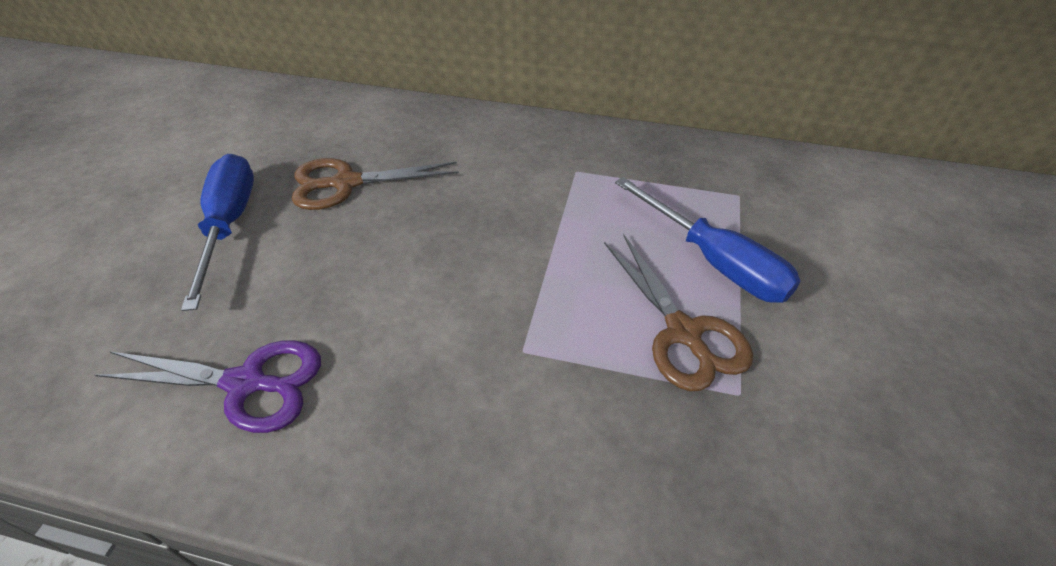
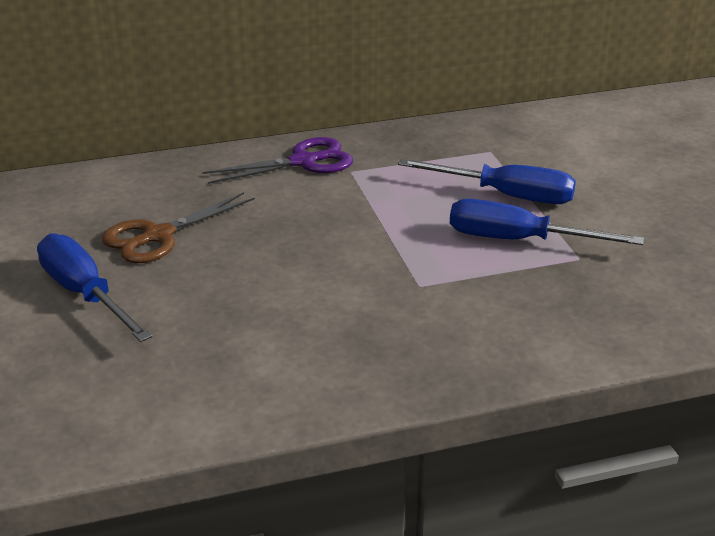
camera: 30 degrees left, 15 degrees down
(246, 383) = (234, 371): purple scissors -> purple scissors (303, 162)
(683, 333) = (519, 240): brown scissors -> blue screwdriver

